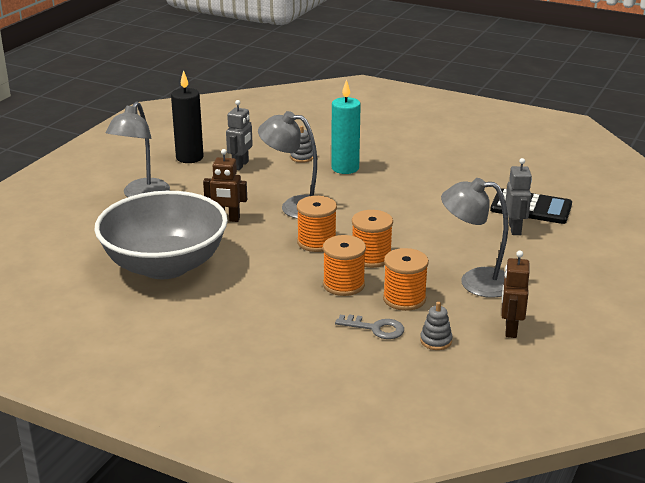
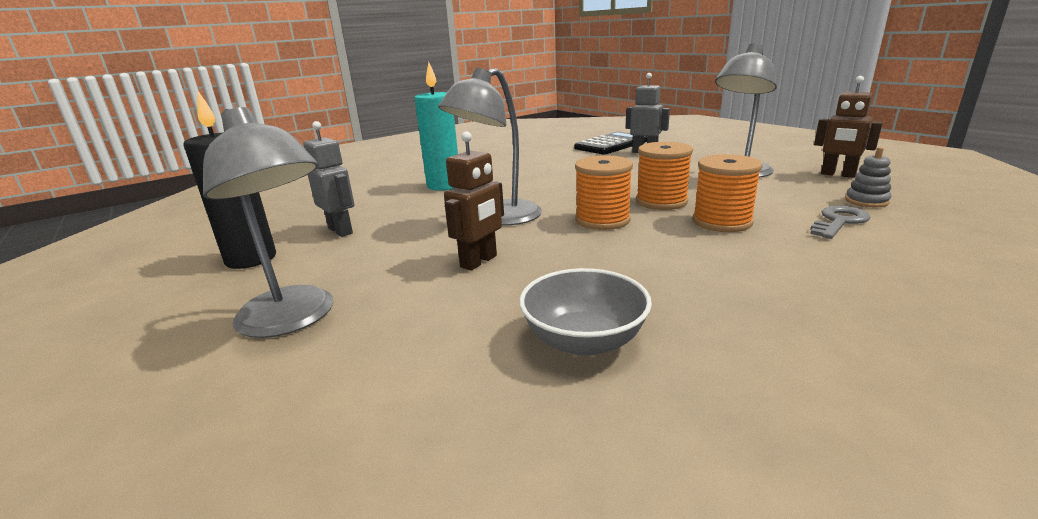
camera: 60 degrees left, 5 degrees down
(165, 265) = (584, 340): grey bowl -> grey bowl, size x0.46
(302, 157) = (384, 199): grey stacking toy -> none
(404, 299) = (766, 201): orange spool -> none

